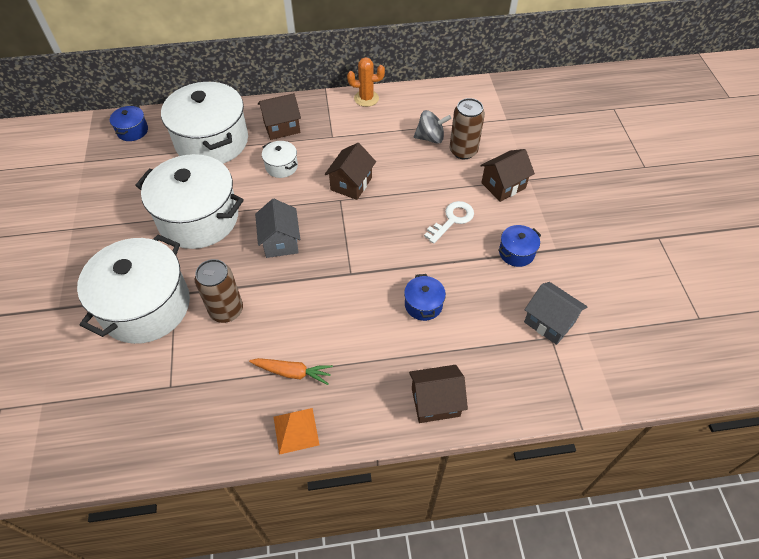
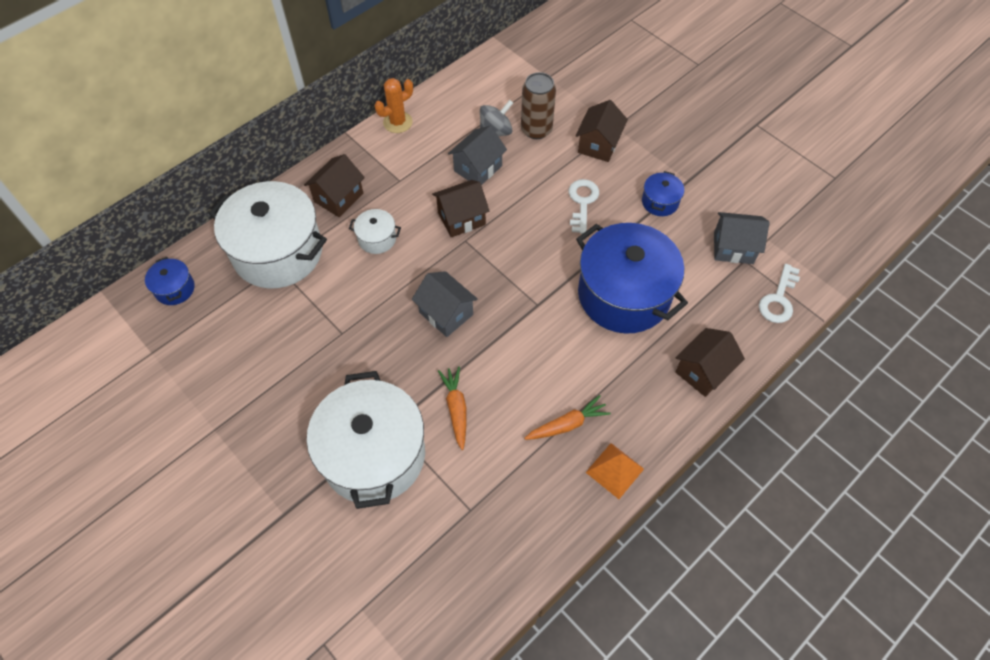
camera: 35 degrees left, 5 degrees up
(198, 218) = (342, 339): white pot -> none
(226, 310) = (456, 409): brown can -> orange carrot
(351, 184) = (461, 218): brown house -> brown house turned 75 degrees clockwise
(394, 156) = (478, 168): none -> grey house
(423, 305) = (624, 295): blue pot -> blue pot, size x2.32
(554, 386) = (778, 299): none -> white key

